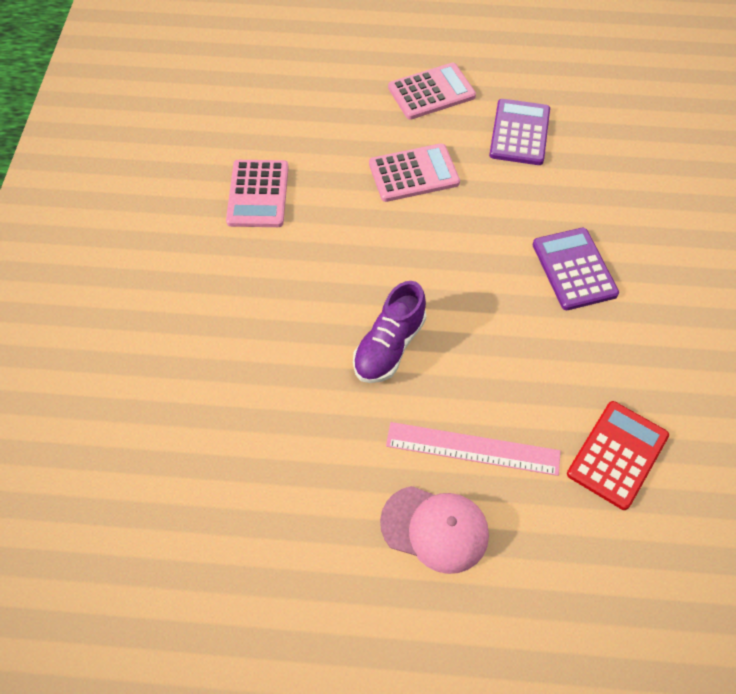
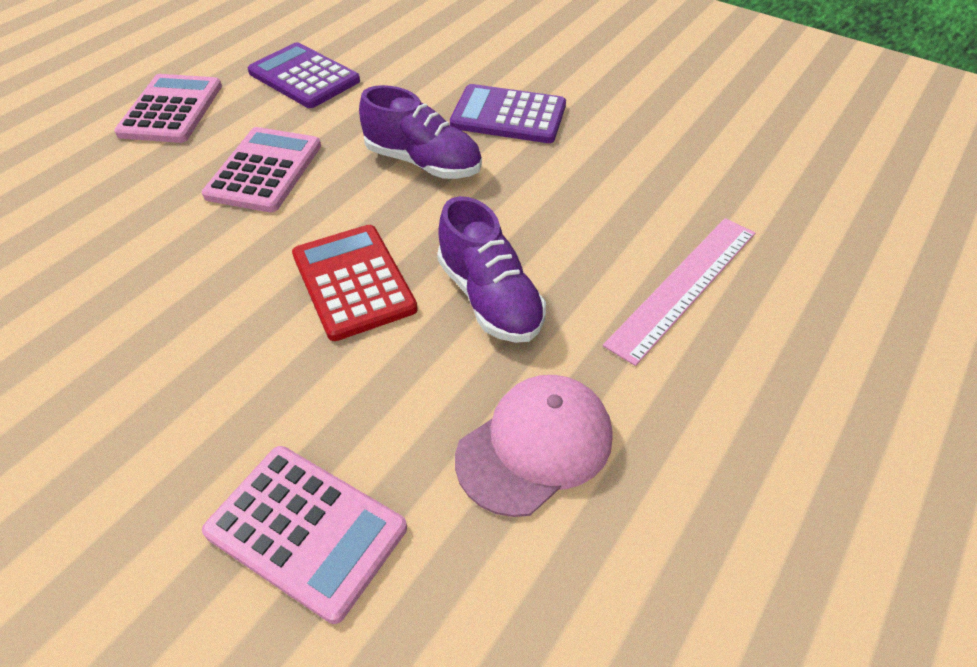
camera: 60 degrees left, 10 degrees down
(258, 194) = (120, 328): pink calculator -> pink calculator (306, 530)
(435, 529) = (779, 369): pink cap -> pink cap (535, 446)
(484, 248) = (423, 162): none -> purple shoe
(617, 455) = (750, 182): red calculator -> red calculator (353, 282)

